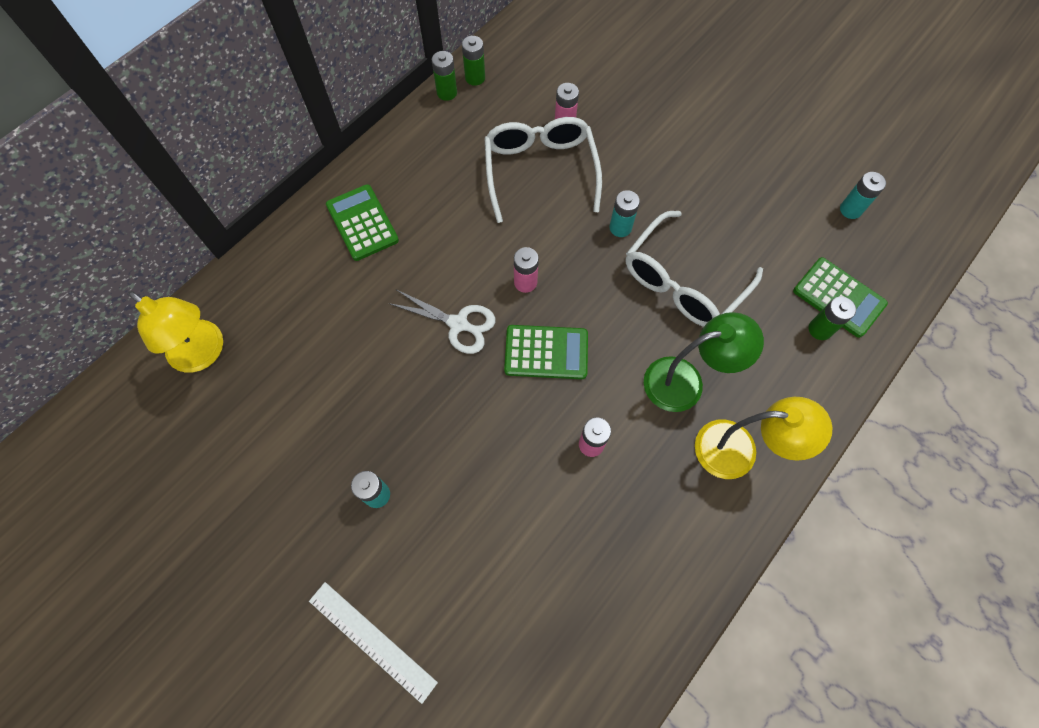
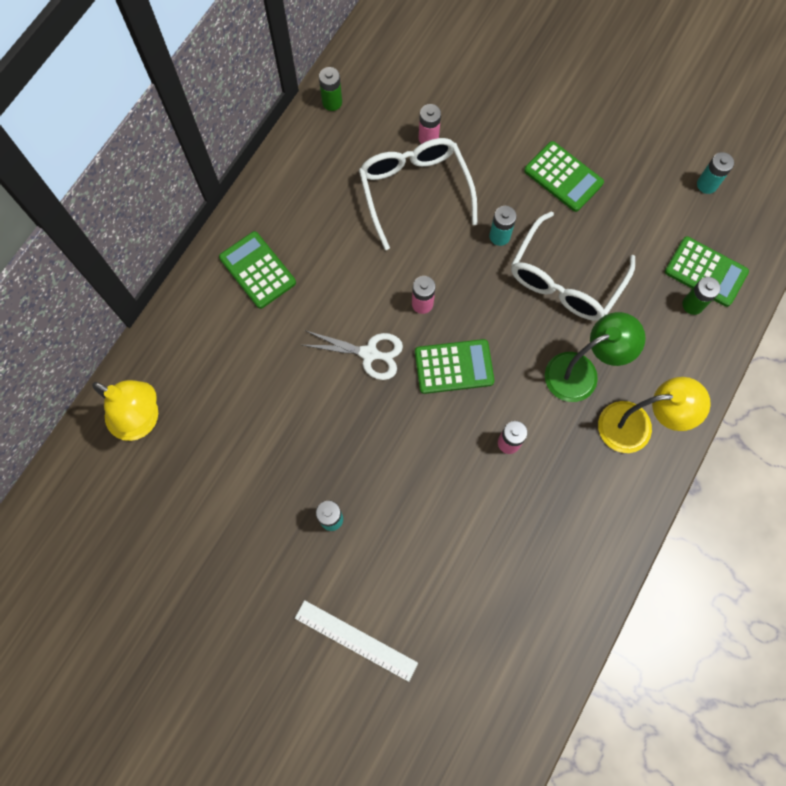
camera: 10 degrees left, 5 degrees up
(447, 93) = (308, 122): green battery -> none
(697, 180) = (563, 177): none -> green calculator

